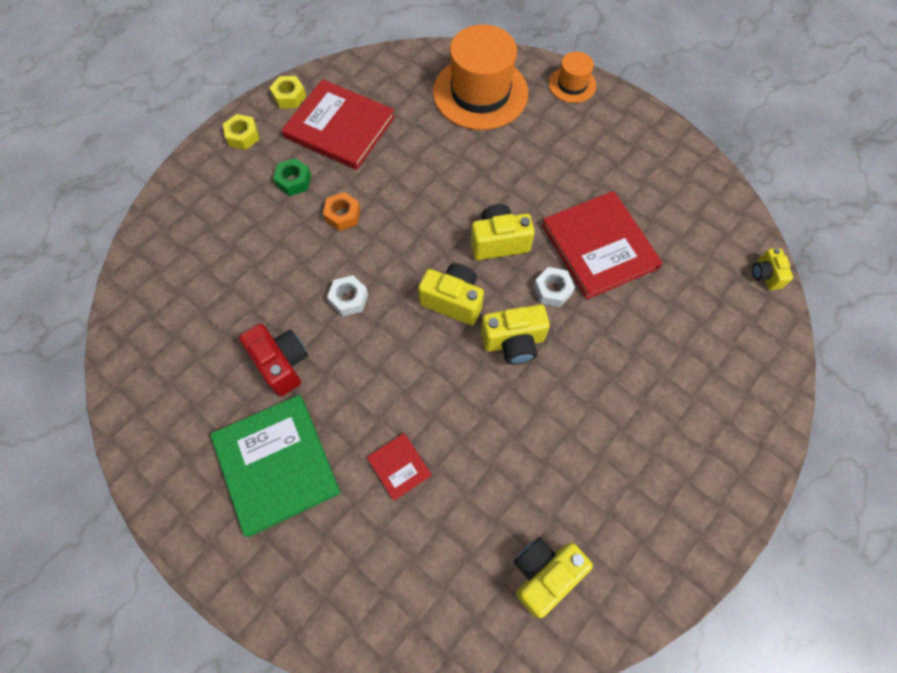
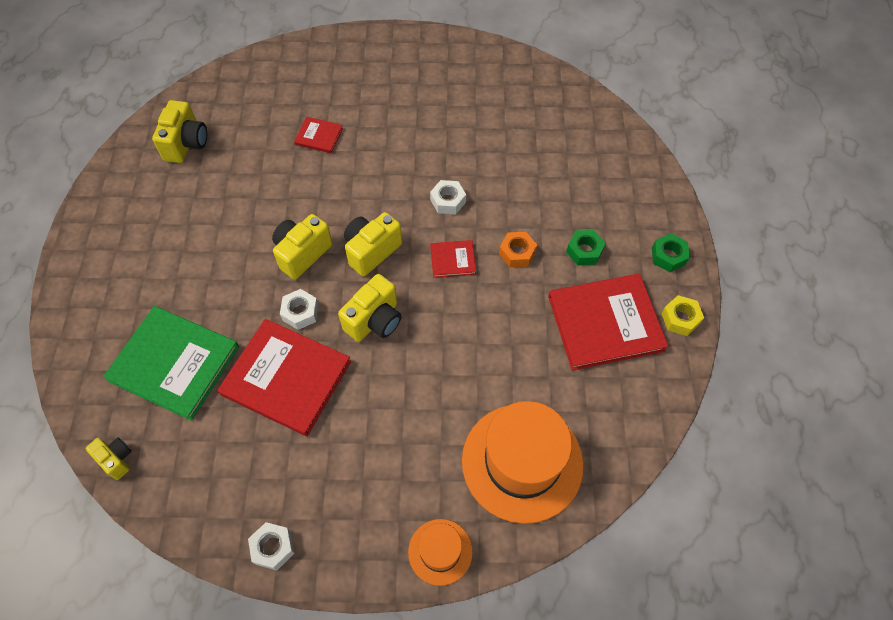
camera: 140 degrees right, 5 degrees down
(243, 136) = (668, 256): yellow nut -> green nut
(276, 464) = (394, 92): green book -> green book (174, 363)
(282, 364) = (449, 137): red camera -> none
(396, 245) = (453, 260): none -> red book
(453, 301) = (371, 251): yellow camera -> yellow camera turned 150 degrees clockwise
(677, 150) = (273, 547): none -> white nut

